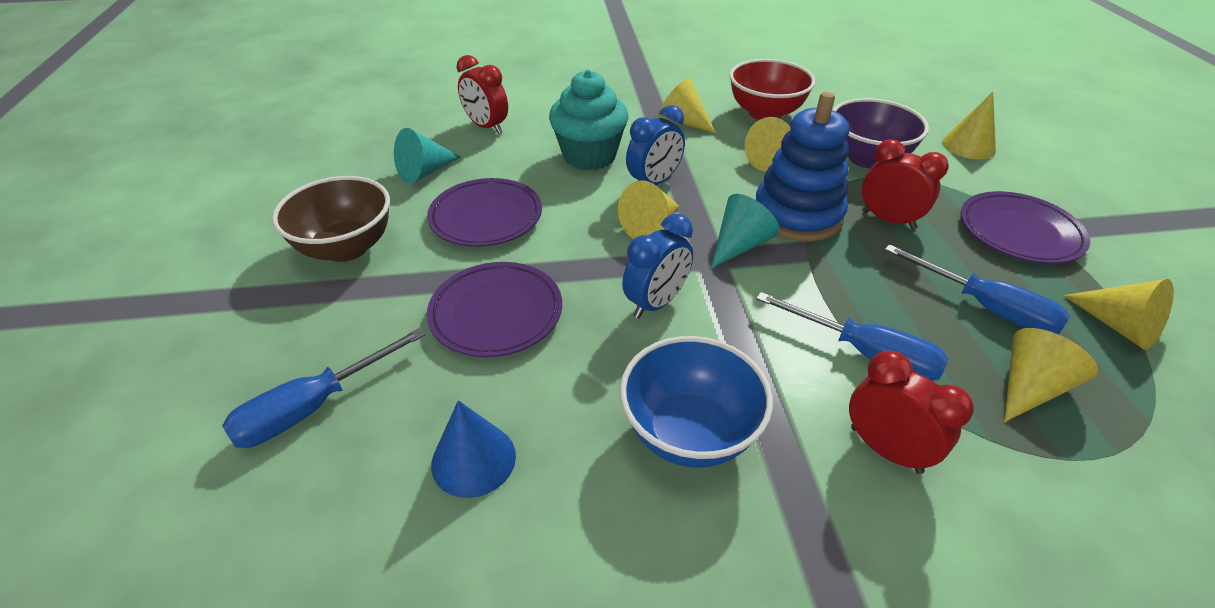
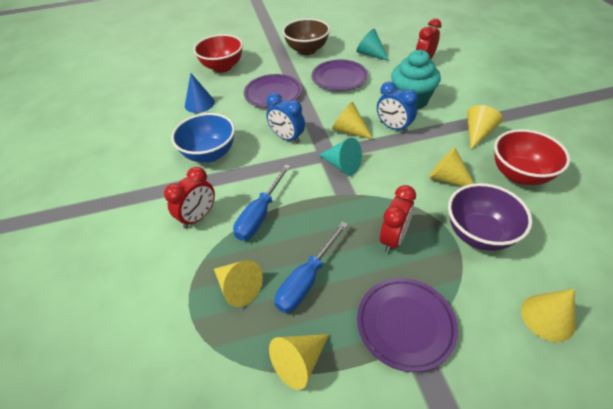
camera: 85 degrees right, 5 degrees up
(314, 407) = (222, 67): blue screwdriver -> red bowl
(797, 215) = (382, 190): blue stacking toy -> none

